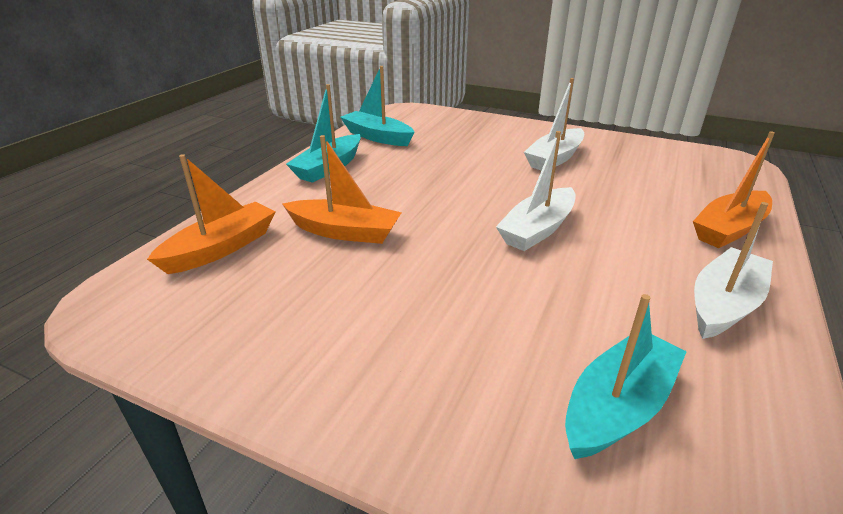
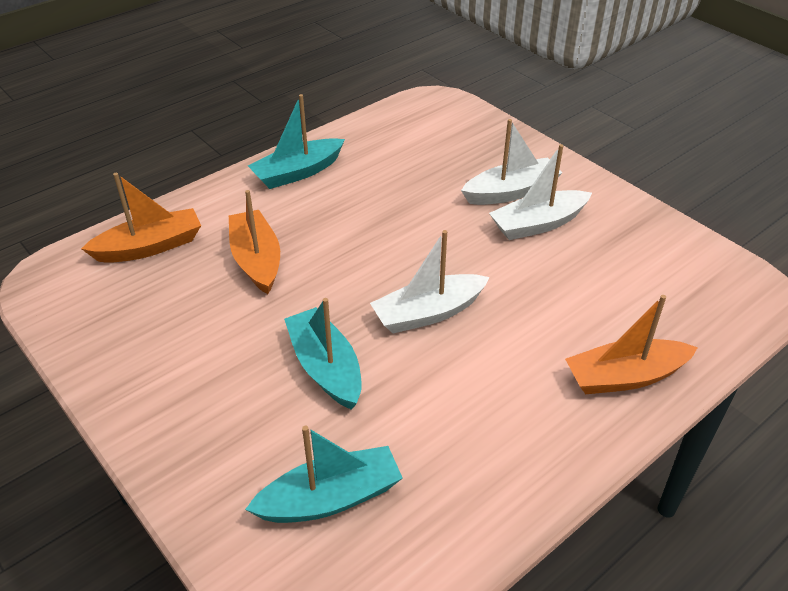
camera: 25 degrees right, 10 degrees up
(345, 232) = (256, 260): orange boat -> orange boat turned 150 degrees counterclockwise
(377, 137) = (376, 139): turquoise boat -> turquoise boat (325, 367)
(723, 304) = (516, 451): white boat -> white boat (511, 192)

